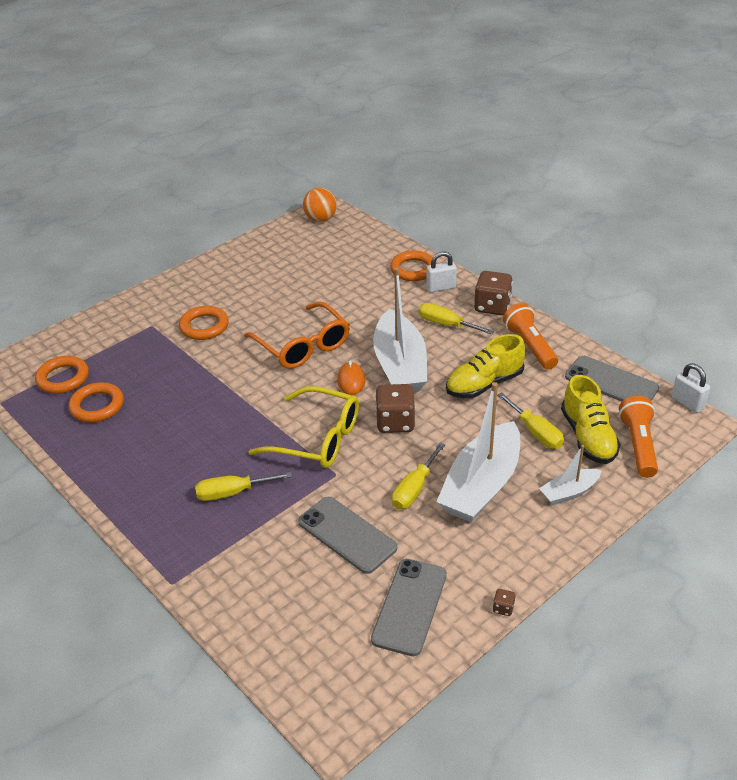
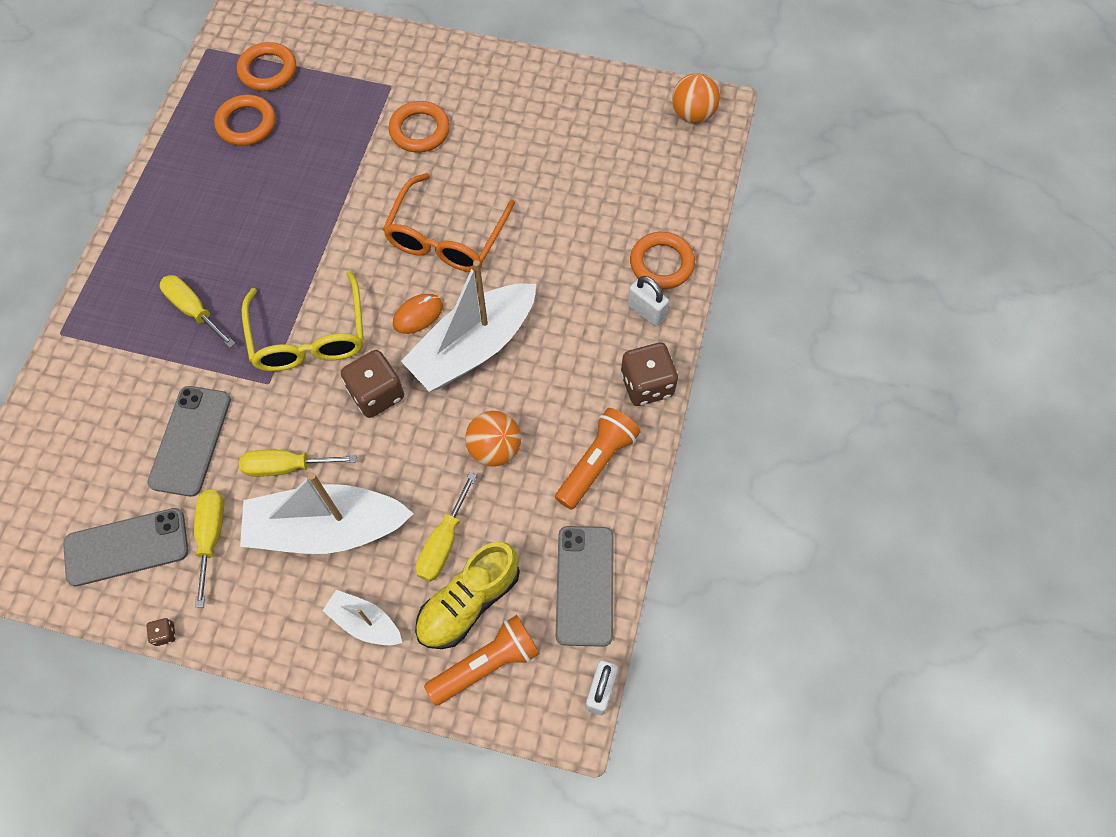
camera: 55 degrees right, 25 degrees up
(446, 324) = (578, 354): yellow screwdriver -> yellow screwdriver (211, 536)
(484, 384) = (494, 448): yellow shoe -> orange ball

